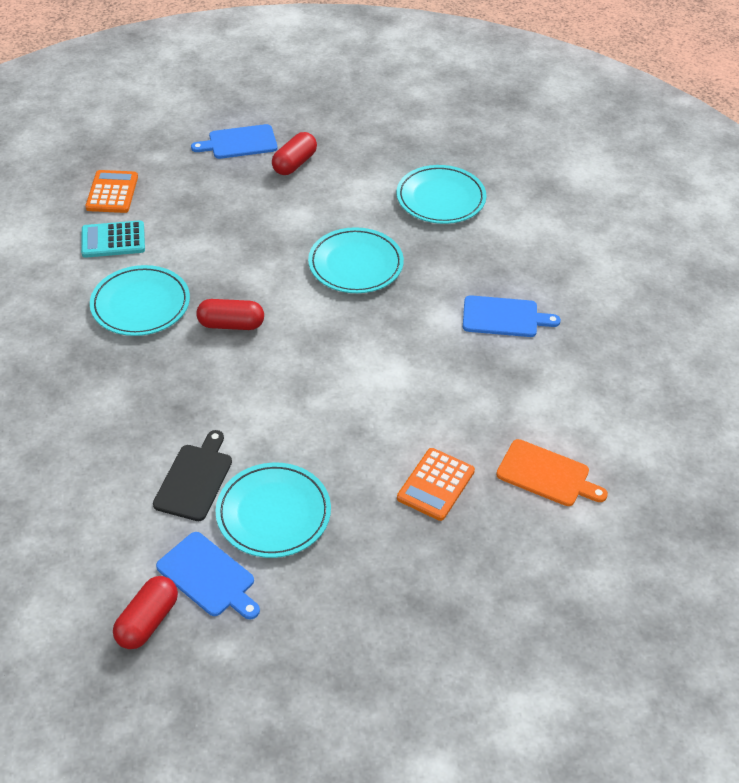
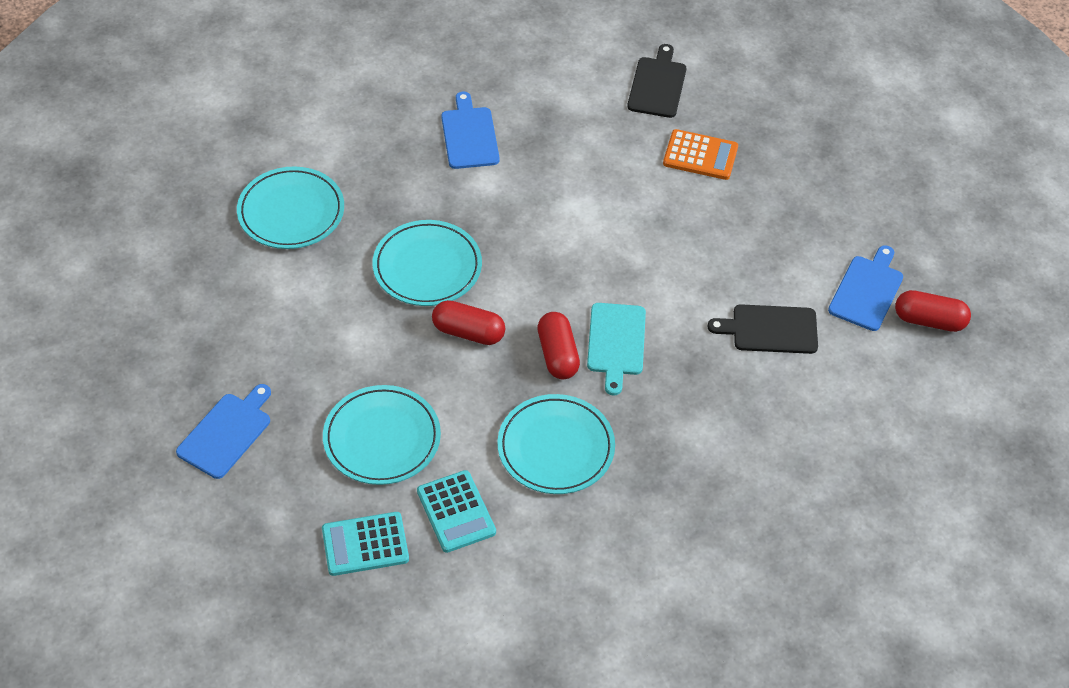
camera: 105 degrees left, 5 degrees up
(112, 192) = (365, 544): orange calculator -> turquoise calculator
(227, 364) = (616, 343): none -> turquoise cutting board
(239, 143) = (226, 433): blue cutting board -> blue cutting board turned 120 degrees counterclockwise
(273, 513) = (781, 261): turquoise plate -> turquoise plate (382, 438)
(294, 163) = (258, 363): red capsule -> red capsule (468, 332)
(547, 474) = (657, 85): orange cutting board -> black cutting board

